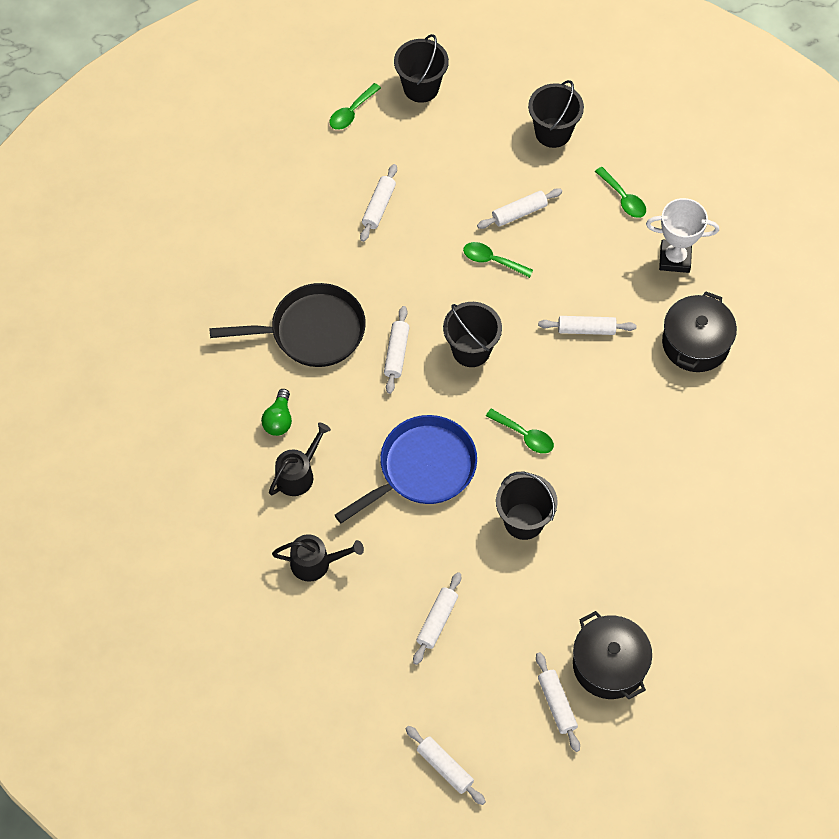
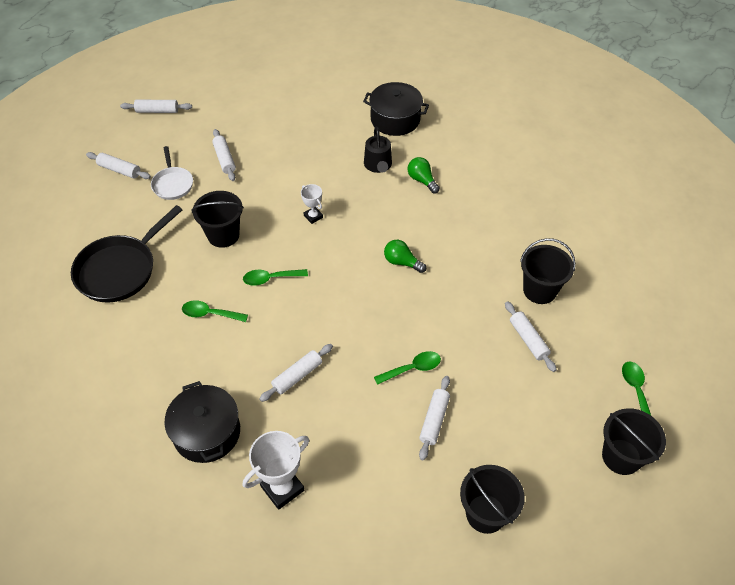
camera: 135 degrees right, 10 degrees down
(311, 331) = (465, 234): black pan -> black pan (120, 269)
(315, 563) = (319, 138): black watering can -> none
(396, 353) = (402, 262): white rolling pin -> green light bulb
(422, 469) = (313, 216): blue pan -> white trophy
(471, 350) = (359, 300): black bucket -> black bucket (539, 290)
(518, 633) = (172, 184): none -> white pan
(609, 664) = (103, 205): black pot -> black pot (395, 119)
(623, 198) = (372, 505): green spoon -> green spoon (210, 314)

